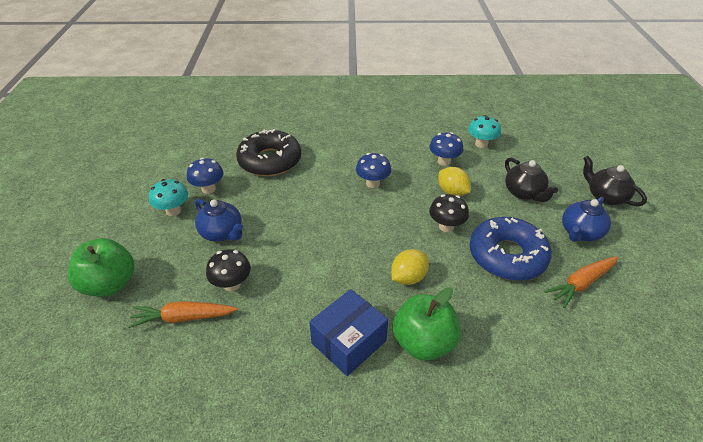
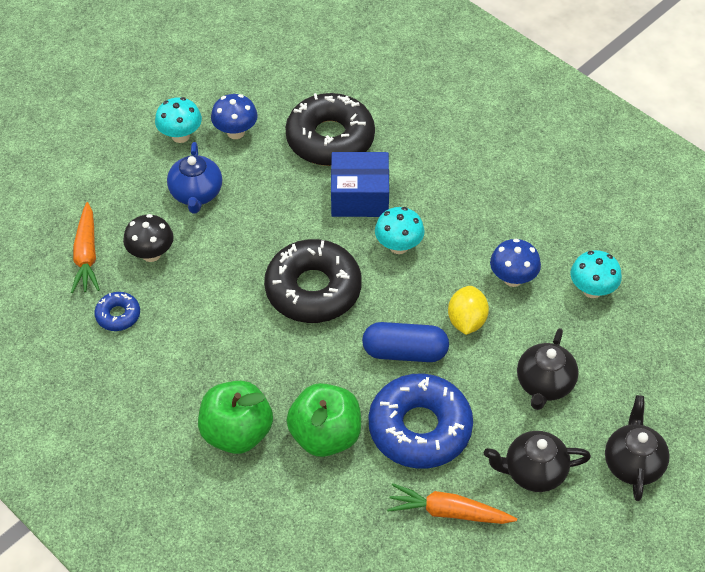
camera: 45 degrees right, 10 degrees up
(110, 284) = (64, 178): green apple -> green apple (325, 436)
(183, 318) = (86, 255): orange carrot -> orange carrot turned 135 degrees counterclockwise
(253, 337) = (118, 315): none -> blue donut
(349, 342) = (181, 381): blue box -> blue box (359, 197)
(358, 232) = (313, 289): none -> black donut
(373, 183) = (398, 246): blue mushroom -> turquoise mushroom
(408, 277) = (299, 370): yellow lemon -> none
(446, 226) = (405, 352): black mushroom -> blue capsule
(580, 233) = (533, 472): blue teapot -> black teapot

